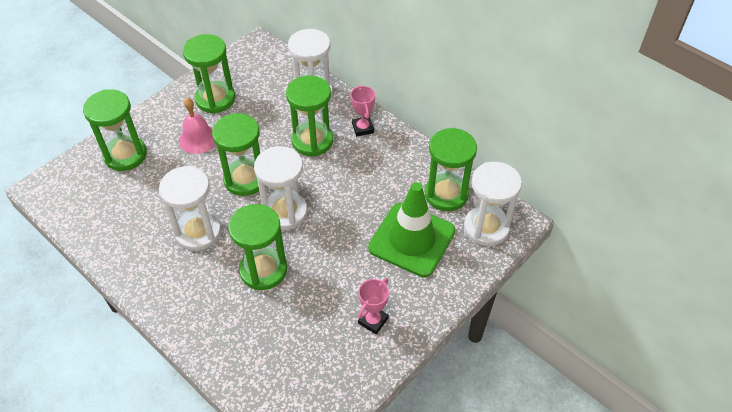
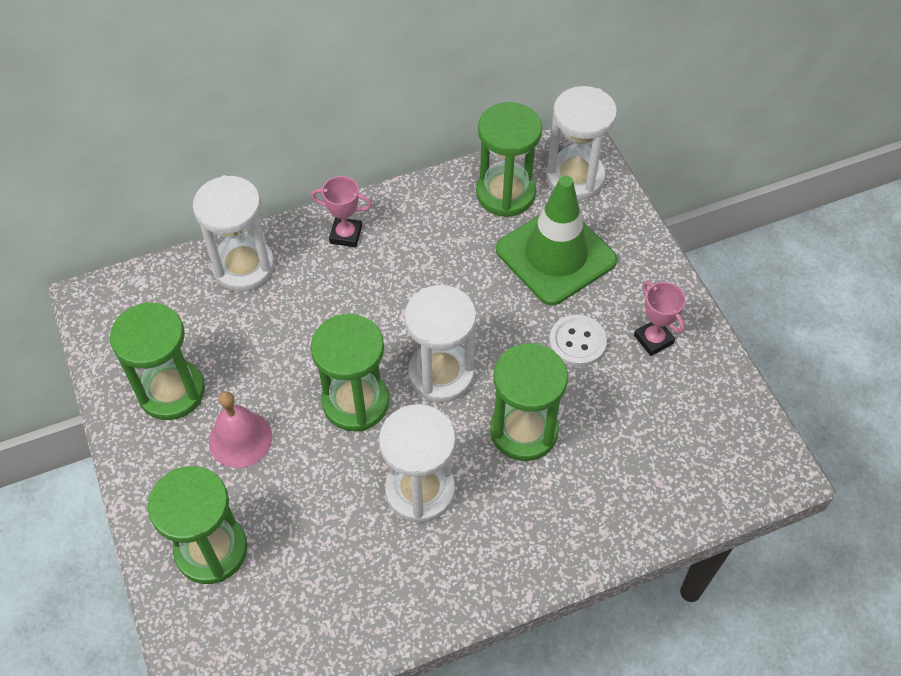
camera: 65 degrees left, 5 degrees up
(312, 141) = (333, 299): green hourglass -> none
(347, 276) = (577, 342): none -> white button

